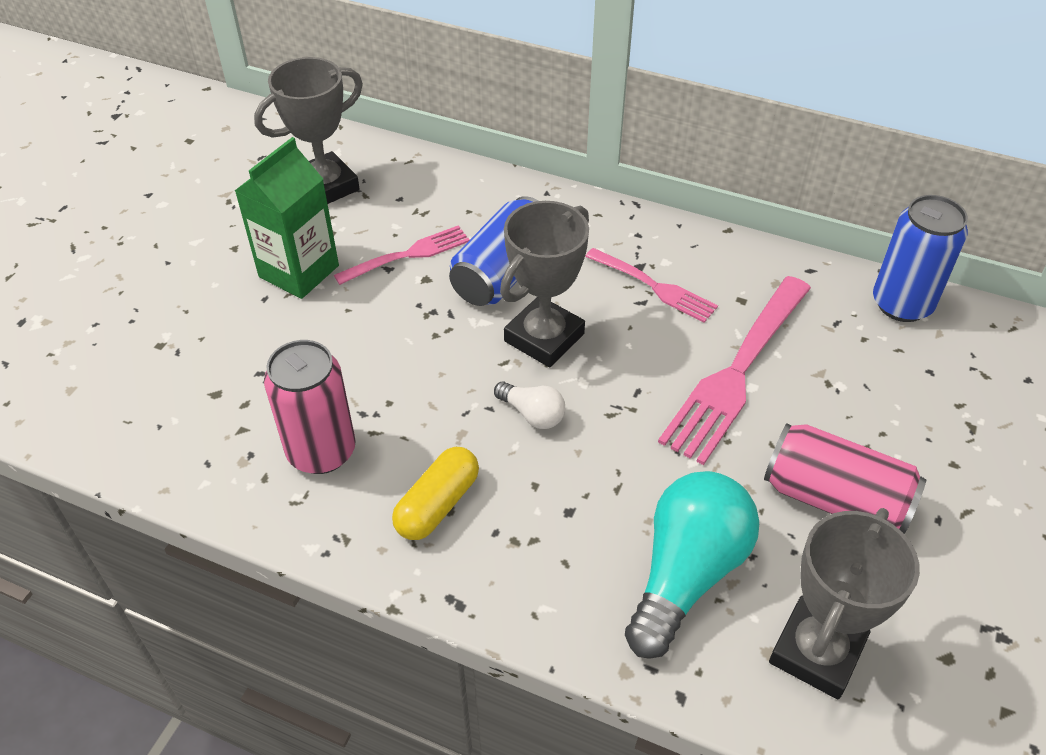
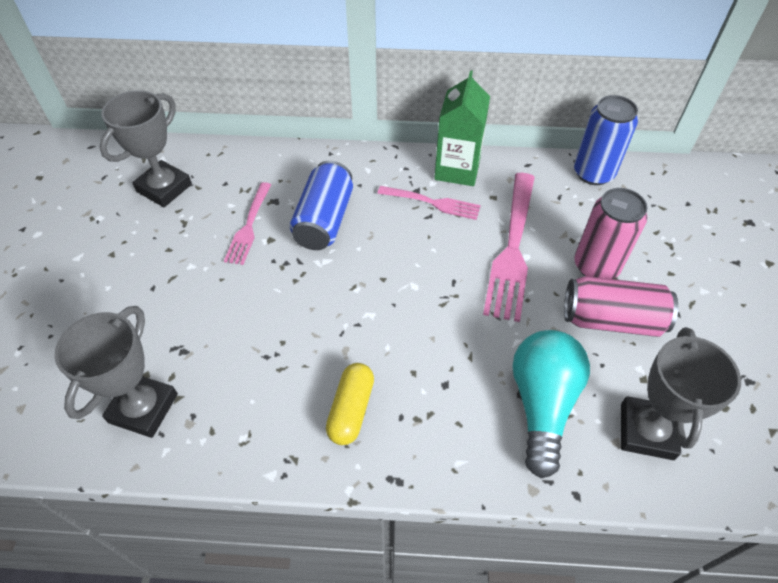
camera: 20 degrees left, 5 degrees up
(299, 271) = (171, 259): green carton -> green carton (457, 169)
(321, 451) = (247, 396): pink can -> pink can (596, 266)
(407, 255) = (249, 225): pink fork -> pink fork turned 150 degrees clockwise
(532, 414) = (389, 320): white light bulb -> none
(544, 337) = (373, 260): grey trophy -> grey trophy (143, 408)

